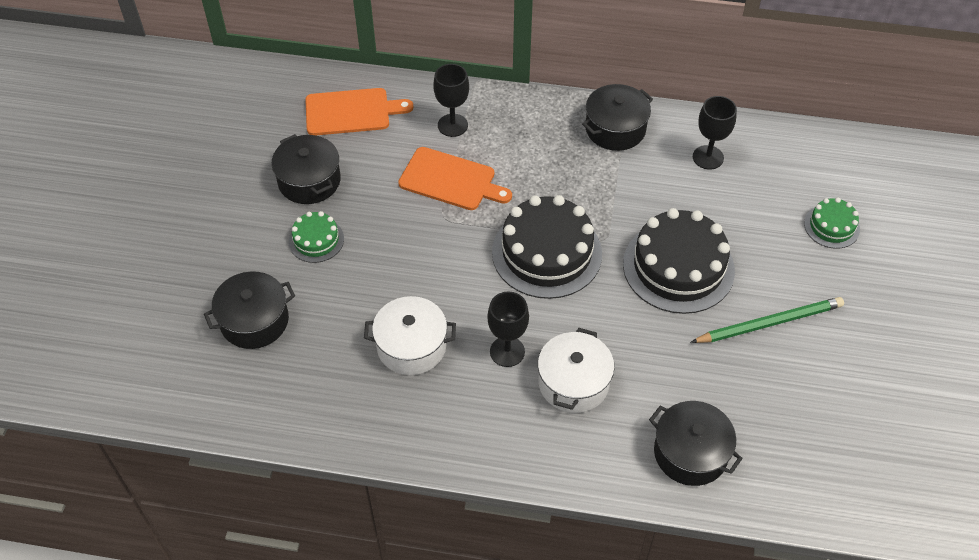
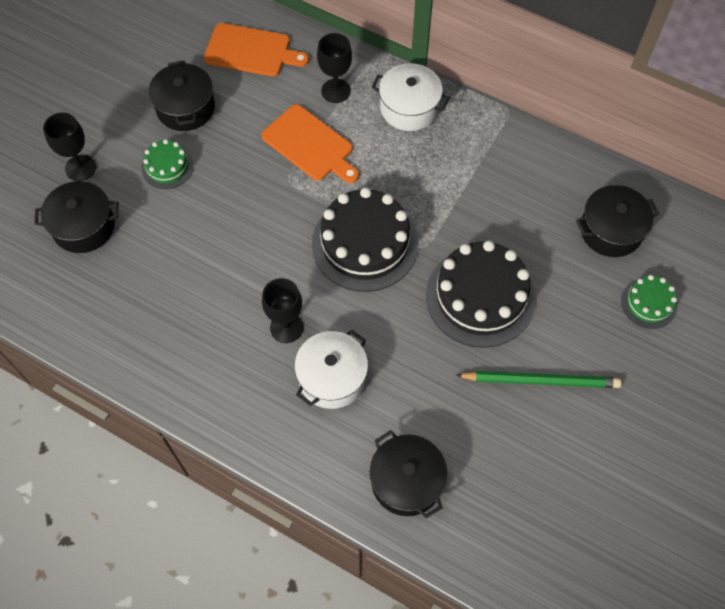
camera: 20 degrees right, 10 degrees up
(411, 346) = (205, 294): white pot -> white pot (409, 108)
(615, 129) = (485, 139): black pot -> black pot (611, 230)
(708, 157) = (560, 195): black goblet -> black goblet (80, 168)

